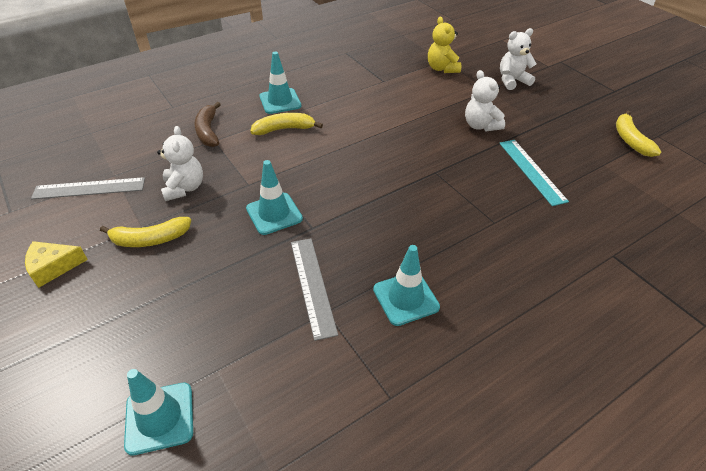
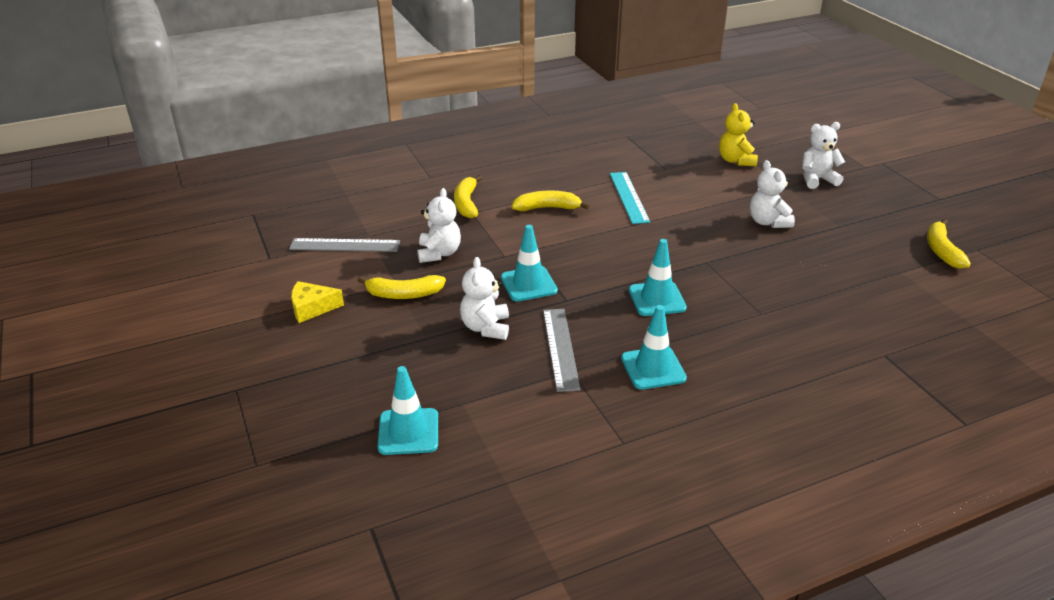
camera: 10 degrees right, 10 degrees down
(208, 131) = (466, 203): brown banana -> yellow banana
(235, 270) = (486, 327): none -> white teddy bear
(280, 101) = (546, 180): turquoise traffic cone -> turquoise traffic cone (657, 299)
(531, 171) = (815, 270): turquoise ruler -> turquoise ruler (629, 197)

